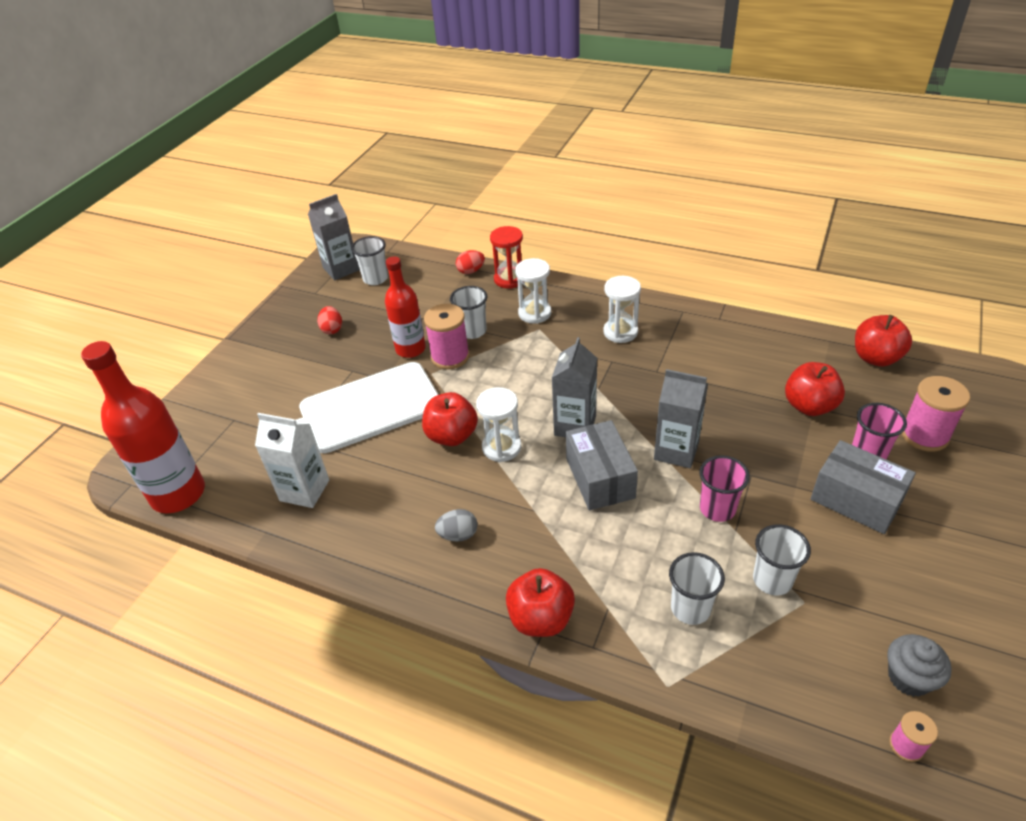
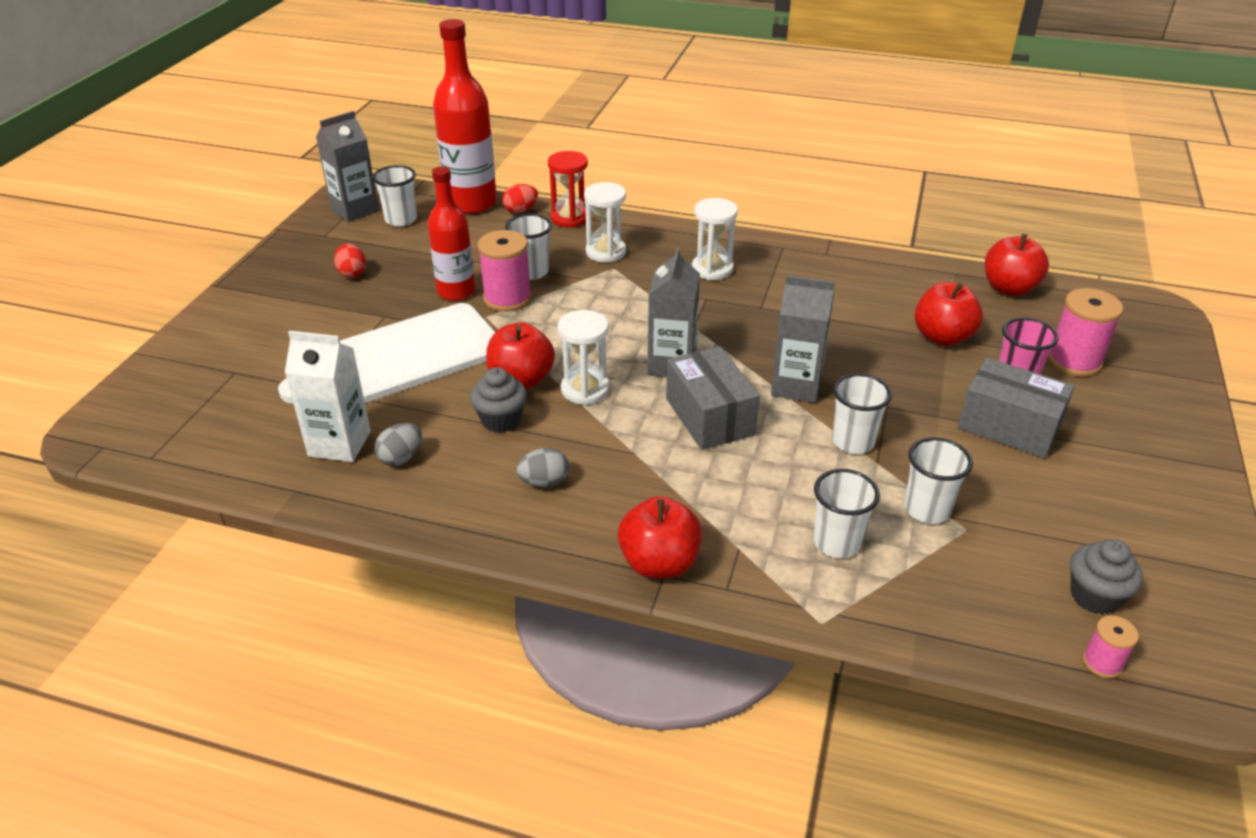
camera: 10 degrees left, 5 degrees down
(178, 494) = (170, 455): red bottle -> red bottle (471, 203)
(350, 506) = (401, 458): none -> grey egg
(431, 474) = (501, 420): none -> grey cupcake
(717, 509) = (853, 442): pink cup -> white cup

